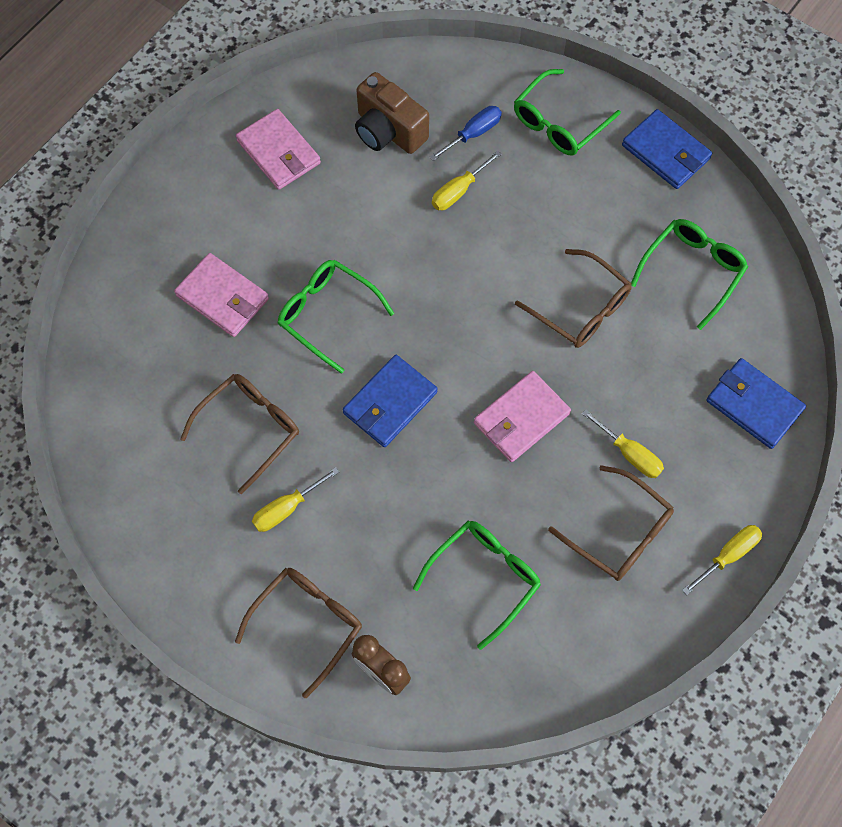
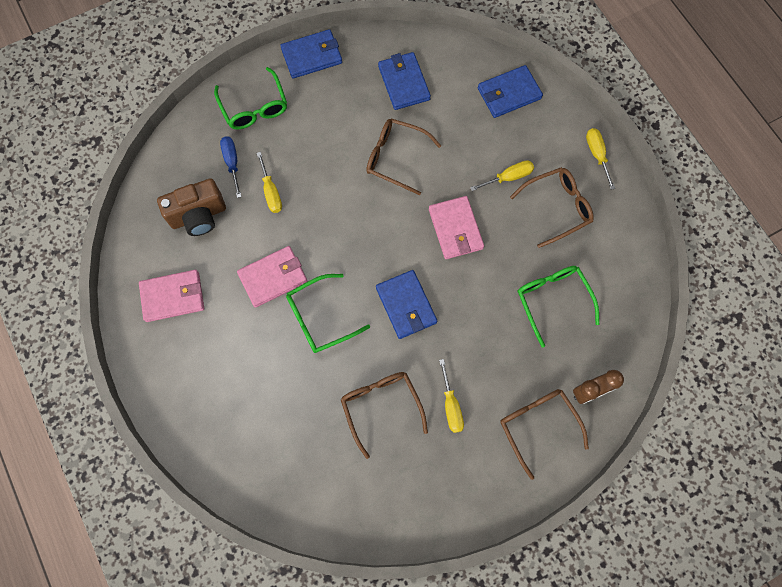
camera: 65 degrees left, 5 degrees up
(223, 297) = (270, 384): pink wallet -> pink wallet (273, 277)
(580, 308) = (396, 158): brown glasses -> brown glasses turned 135 degrees counterclockwise
(692, 271) = (403, 83): green glasses -> blue wallet

